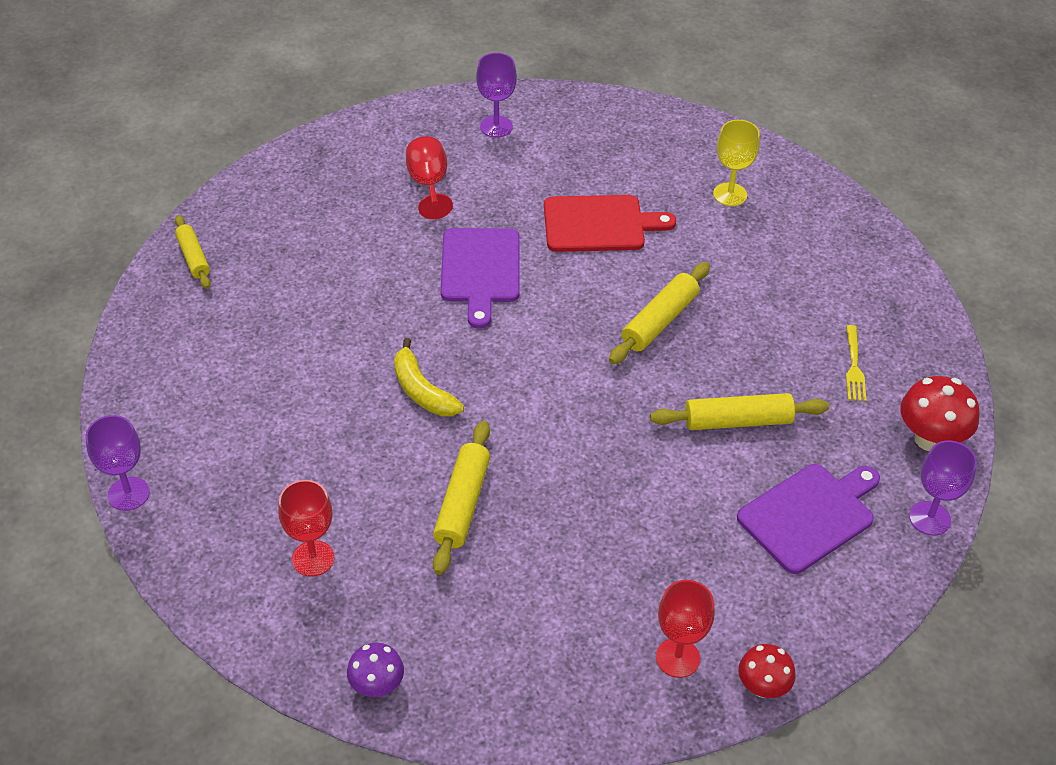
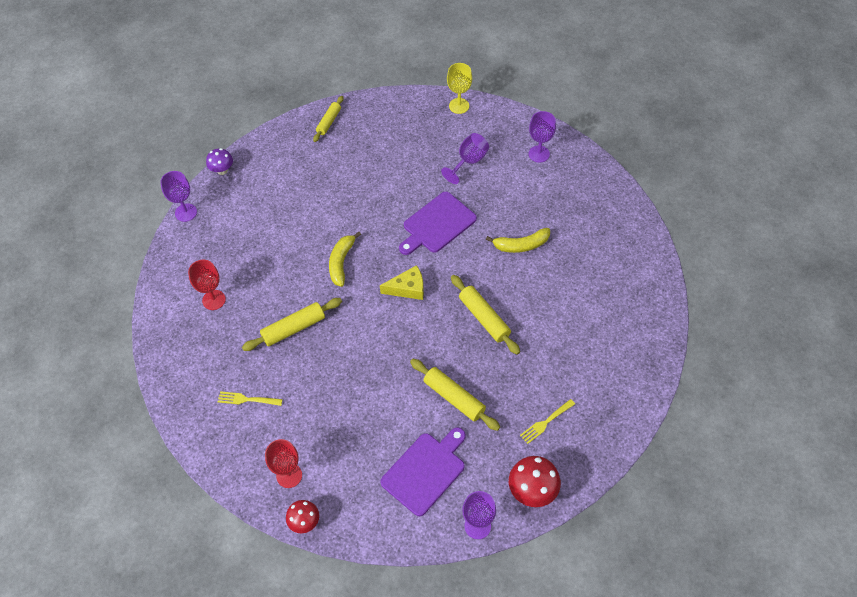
camera: 50 degrees right, 10 degrees up
(377, 686) = (173, 374): purple mushroom -> purple mushroom (222, 170)
(428, 184) = (469, 161): red goblet -> purple goblet
(514, 626) = (247, 399): none -> yellow fork
(538, 357) = (408, 288): none -> yellow cheese
(599, 224) = (521, 245): red cutting board -> yellow banana
(659, 321) = (484, 318): yellow rolling pin -> yellow rolling pin turned 60 degrees clockwise
(730, 194) = (608, 281): yellow goblet -> yellow goblet (459, 106)
(810, 515) = (425, 471): purple cutting board -> purple cutting board turned 60 degrees counterclockwise

